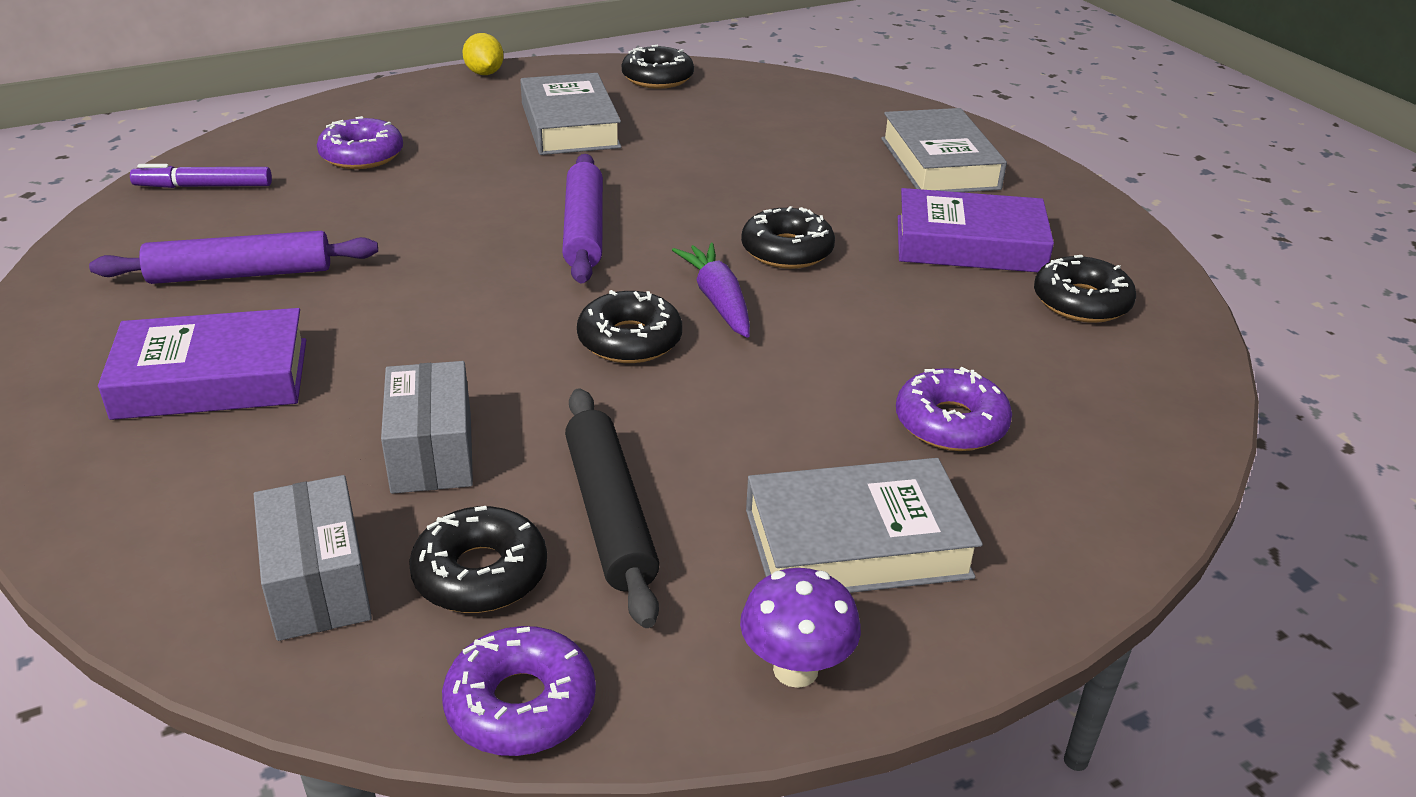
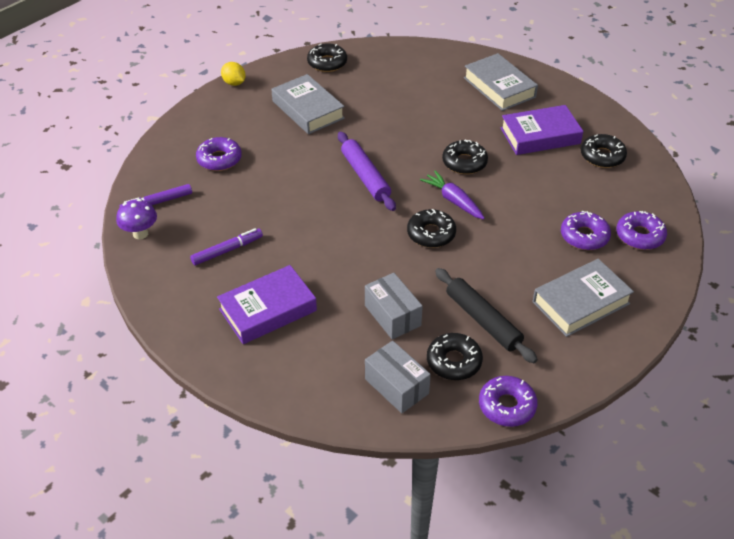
camera: 20 degrees left, 10 degrees up
(240, 274) = (227, 250): purple rolling pin -> purple marker
(795, 669) = (590, 360): purple mushroom -> purple mushroom (140, 234)
(1082, 454) = (640, 236): none -> purple donut

